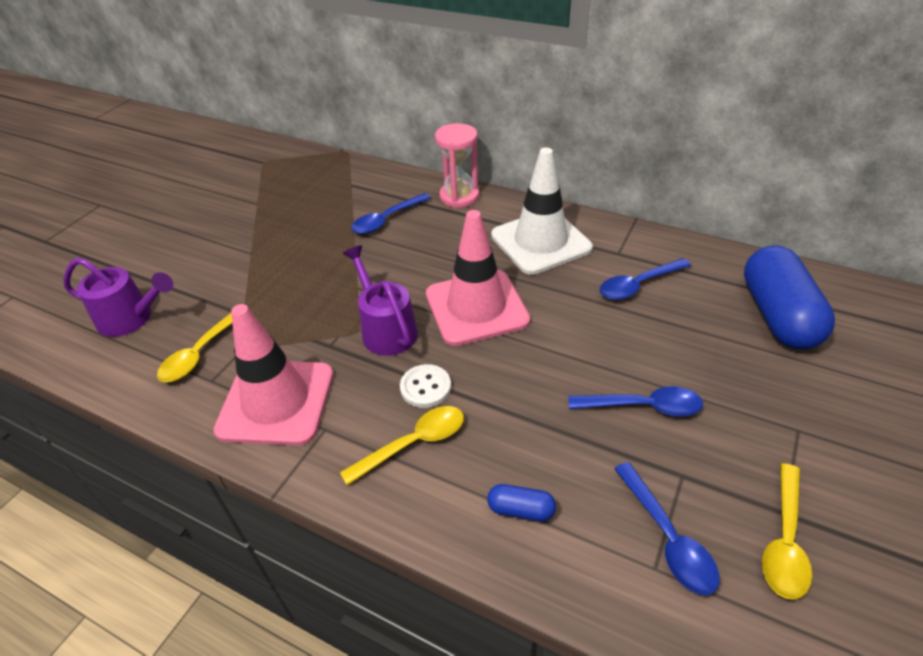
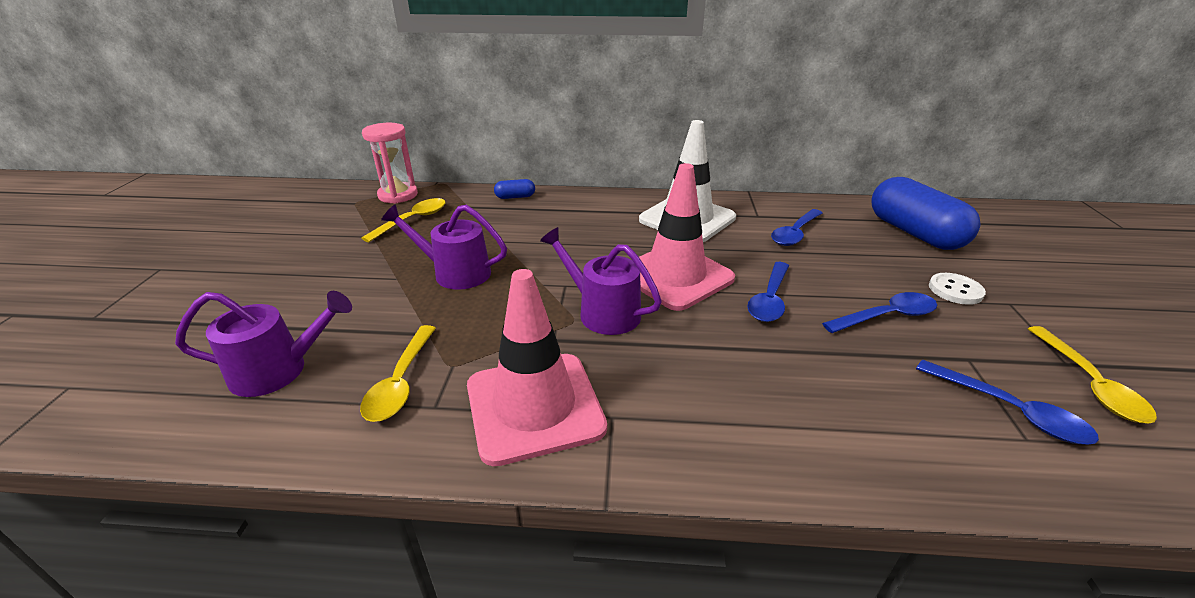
camera: 25 degrees left, 10 degrees down
(297, 258) = (455, 273): none -> purple watering can
(386, 220) = (528, 227): blue spoon -> blue spoon (769, 299)
(413, 443) = (718, 403): yellow spoon -> yellow spoon (412, 220)
(425, 387) = (685, 350): white button -> white button (955, 290)
(459, 197) = (584, 199): pink hourglass -> pink hourglass (398, 195)
(521, 510) = (872, 429): blue capsule -> blue capsule (515, 197)

